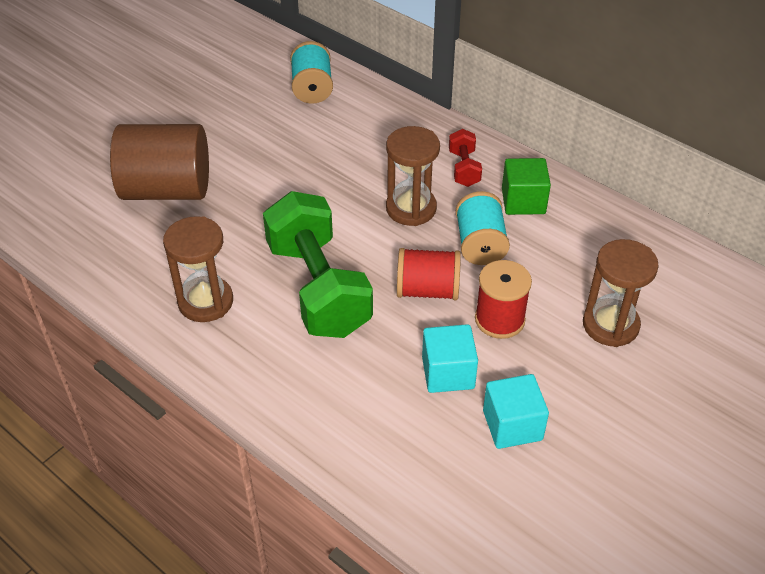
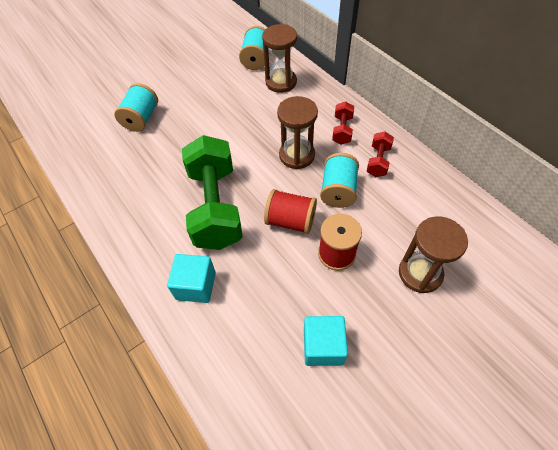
camera: 15 degrees right, 10 degrees up
(167, 189) = (141, 119): brown cylinder -> turquoise spool
(205, 302) = (138, 204): brown hourglass -> brown hourglass (281, 82)
(448, 373) = (287, 291): turquoise cube -> turquoise cube (196, 286)
(523, 201) = (378, 161): green cube -> red dumbbell

